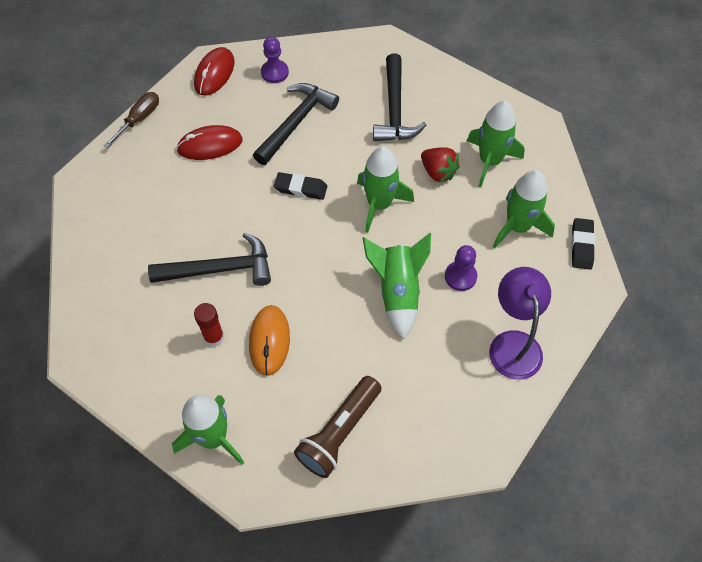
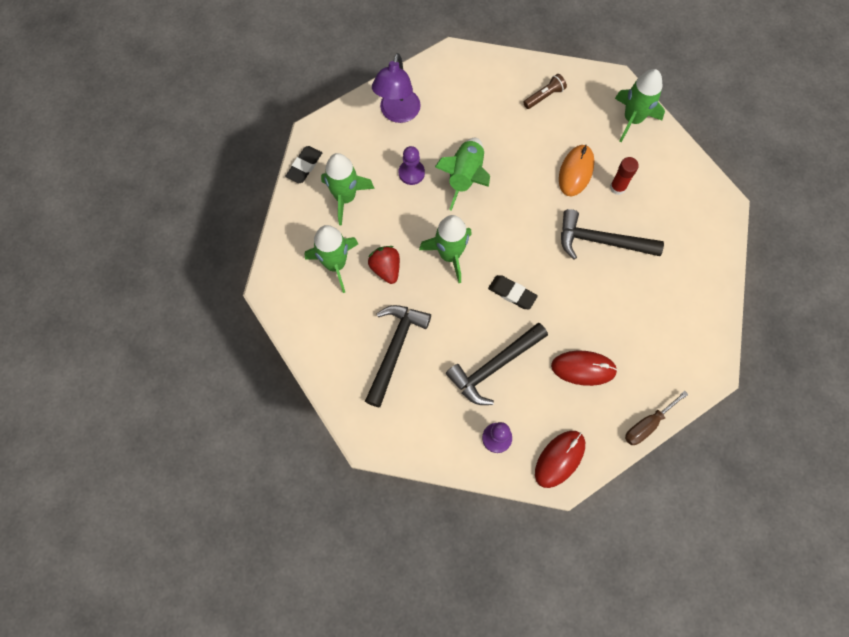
camera: 160 degrees left, 10 degrees up
(339, 432) = (544, 96): brown flashlight -> brown flashlight, size x0.58

